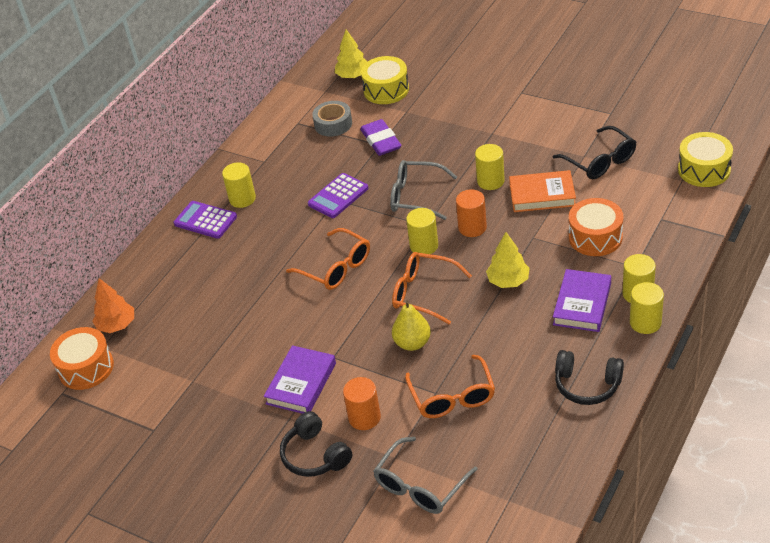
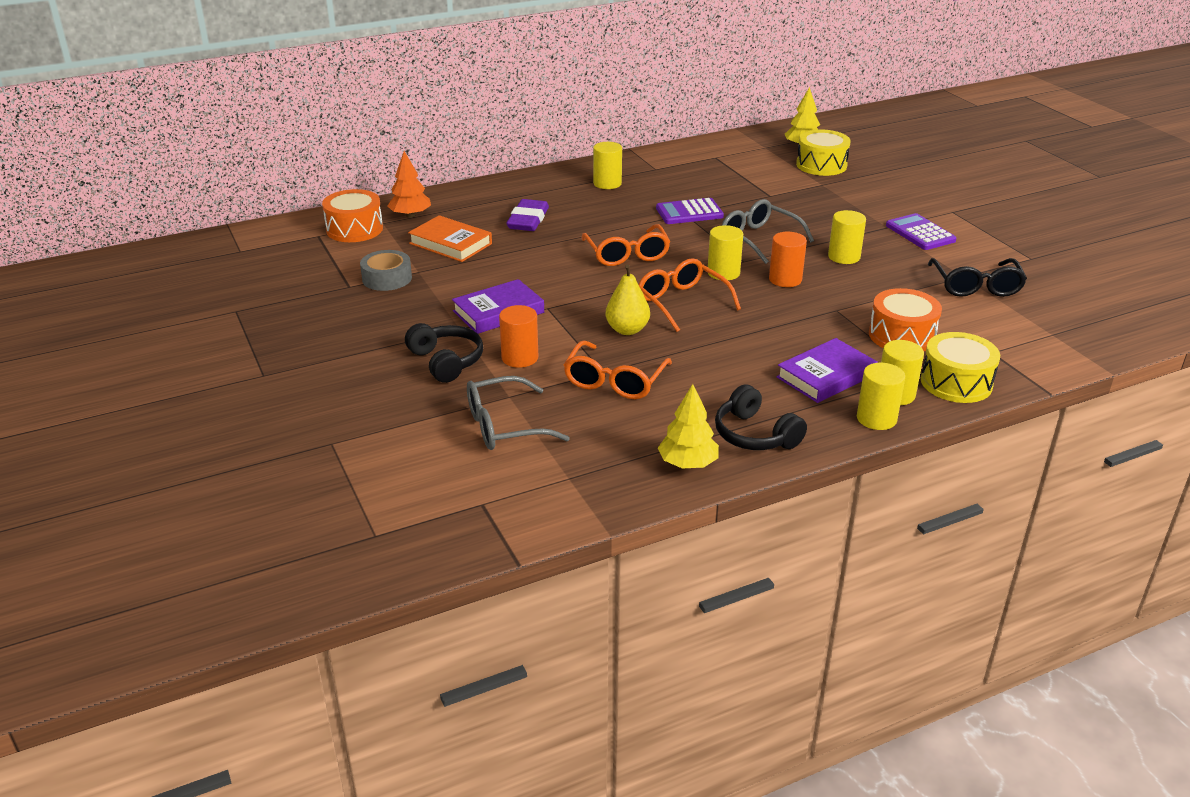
camera: 30 degrees right, 10 degrees down
(205, 220) = (560, 184): purple calculator -> purple calculator (920, 233)
(315, 455) = (446, 361): black headphones -> black headphones turned 150 degrees clockwise
(333, 124) = (745, 168): grey tape -> grey tape (387, 278)
(381, 141) = (774, 193): purple eraser -> purple eraser (528, 220)
(508, 281) = (772, 328): yellow tree -> yellow tree (687, 463)
(542, 195) = (884, 285): orange book -> orange book (450, 243)
(704, 170) = (1088, 336): yellow drum -> yellow drum (956, 382)

